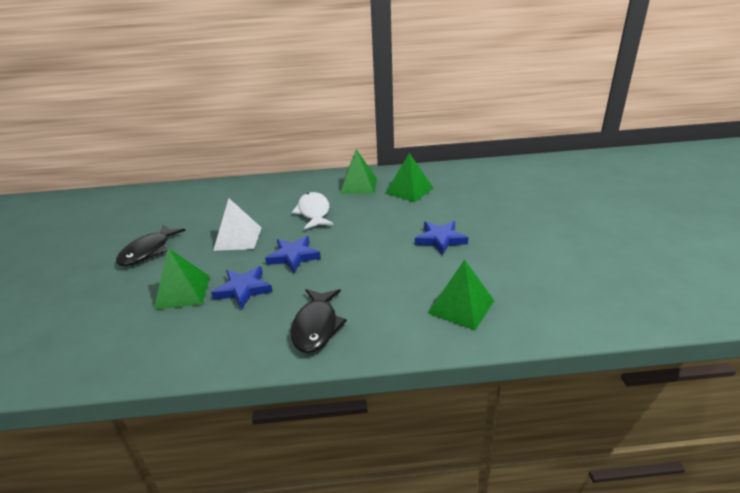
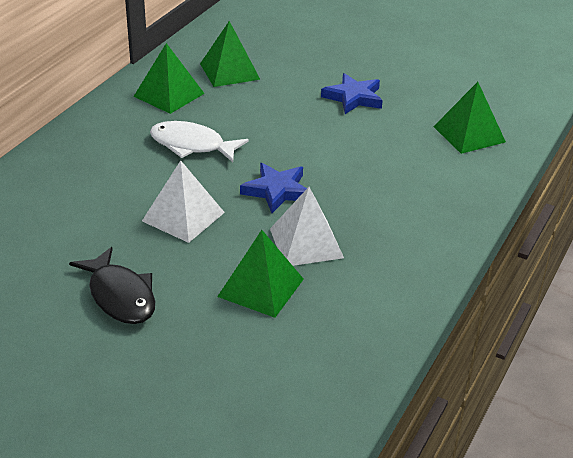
camera: 60 degrees left, 5 degrees up
(243, 289) = (306, 243): blue star -> white pyramid
(316, 326) = (421, 217): black fish -> none

